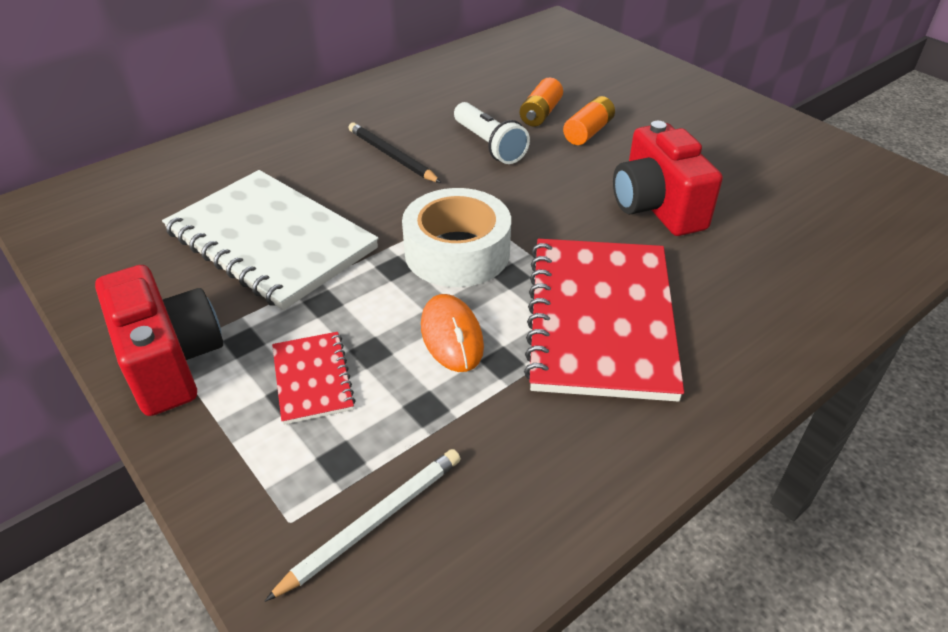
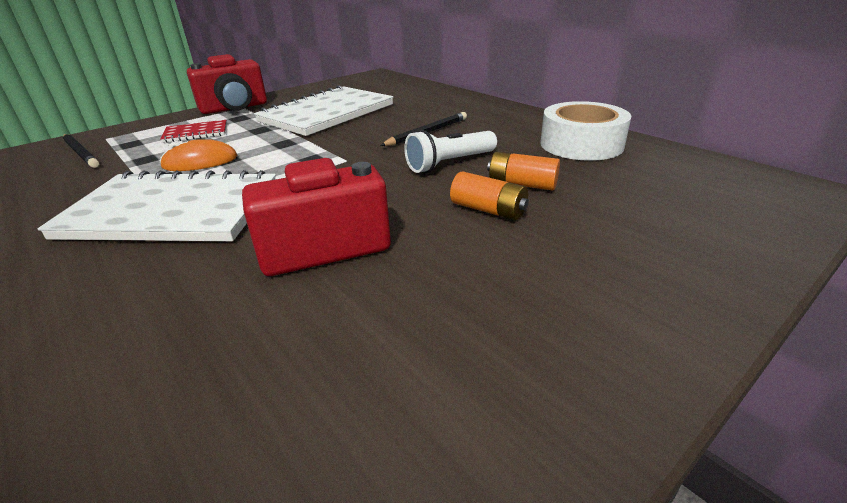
camera: 90 degrees right, 10 degrees down
(373, 523) = (80, 153): white pencil -> black pencil
(457, 252) = (291, 159): white tape -> white tape (581, 144)
(601, 319) = (172, 211): red notebook -> white notebook

